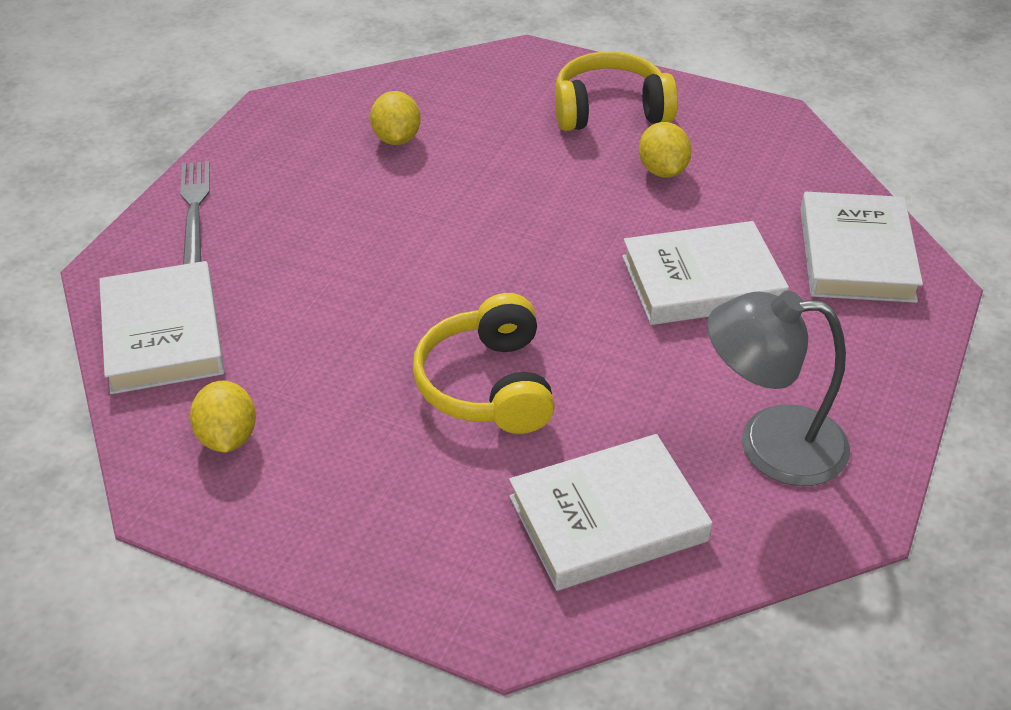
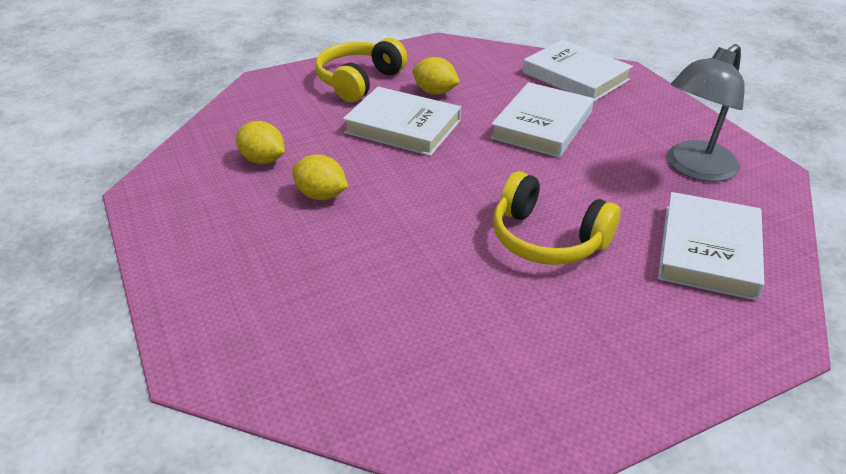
camera: 50 degrees left, 5 degrees down
(163, 334) = (314, 369): white book -> white book (403, 126)
(194, 209) = (193, 283): grey fork -> none
(227, 437) = (473, 387): yellow lemon -> yellow lemon (321, 195)

